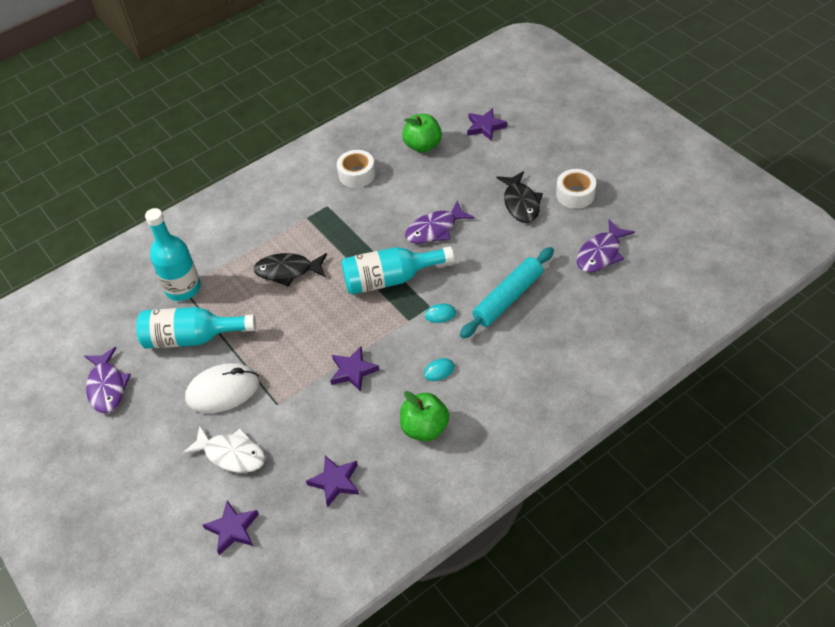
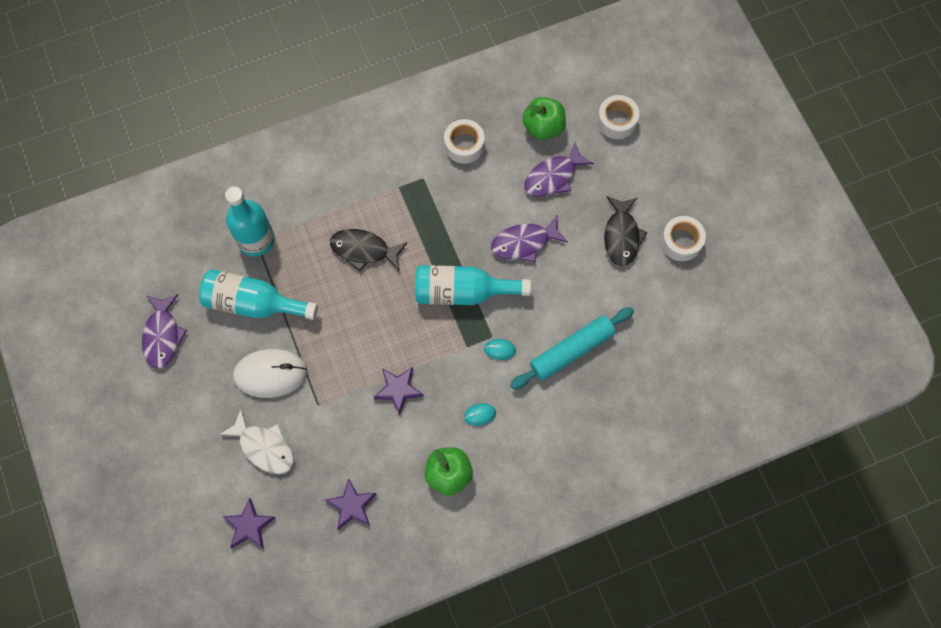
camera: 10 degrees right, 20 degrees up
(485, 127) = (616, 121): purple star -> white tape
(601, 253) = (681, 325): purple fish -> purple fish (553, 176)

